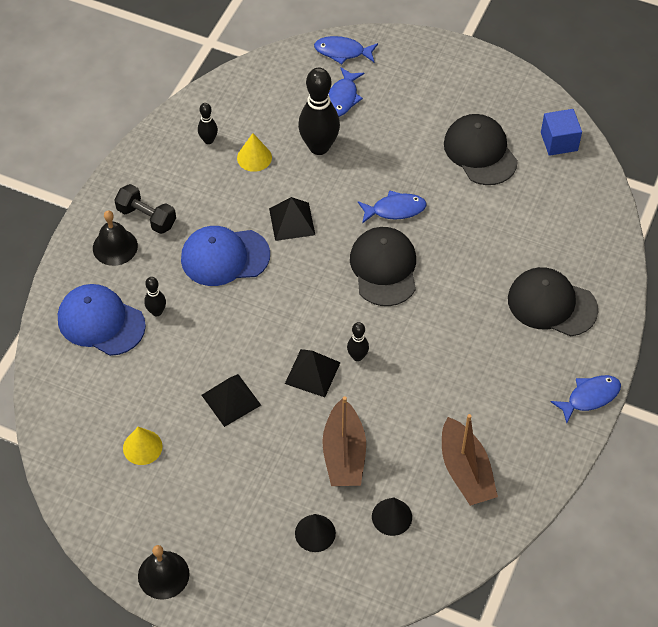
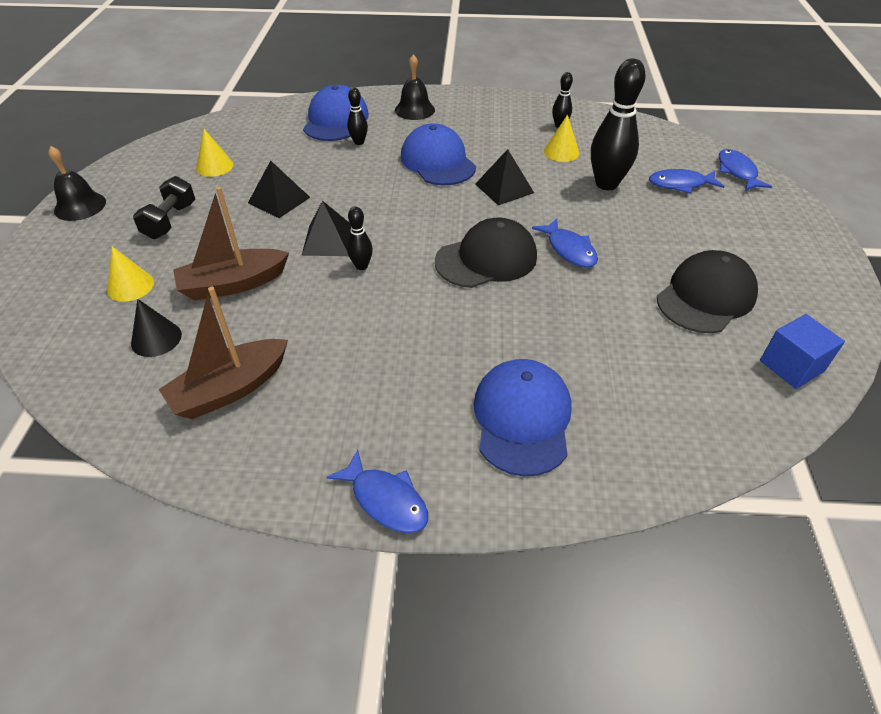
camera: 70 degrees right, 10 degrees down
(146, 217) = (454, 116): black dumbbell -> black dumbbell (170, 221)
(315, 533) = (130, 286): black cone -> yellow cone
(552, 304) = (522, 418): black cap -> blue cap

